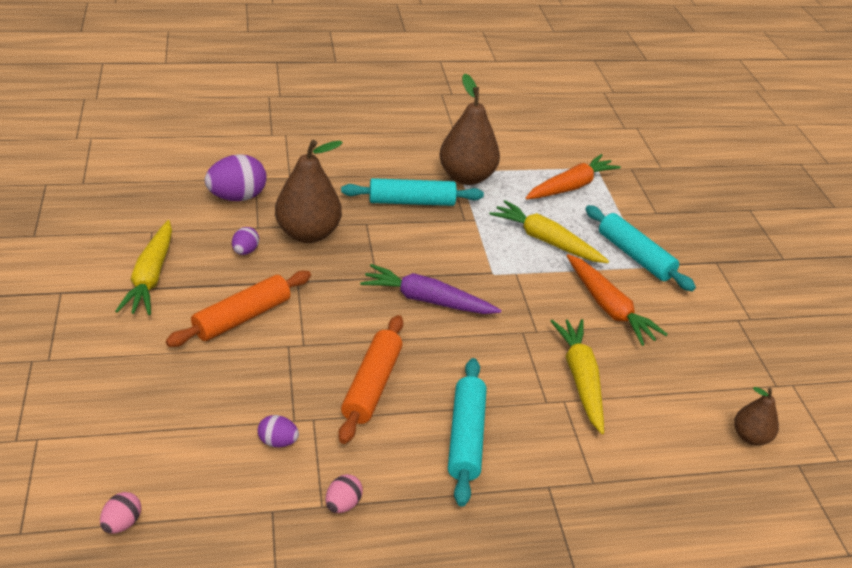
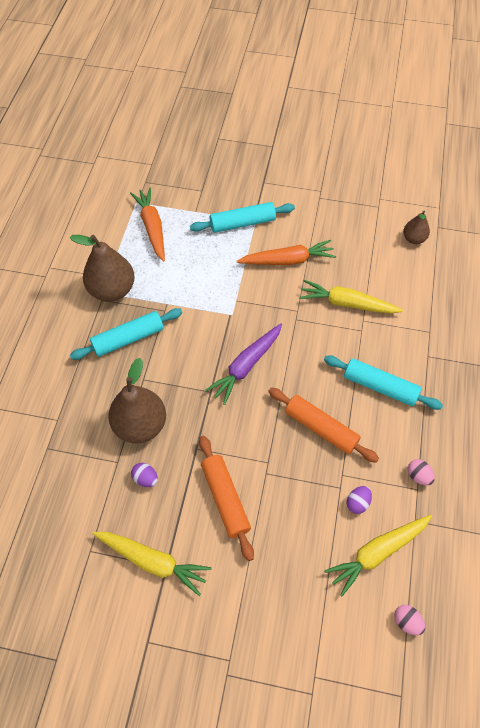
camera: 65 degrees left, 20 degrees up
(237, 197) = (69, 469): purple egg -> none
(412, 201) = (128, 338): turquoise rolling pin -> turquoise rolling pin turned 45 degrees clockwise
(546, 241) = (208, 268): yellow carrot -> yellow carrot (377, 553)

